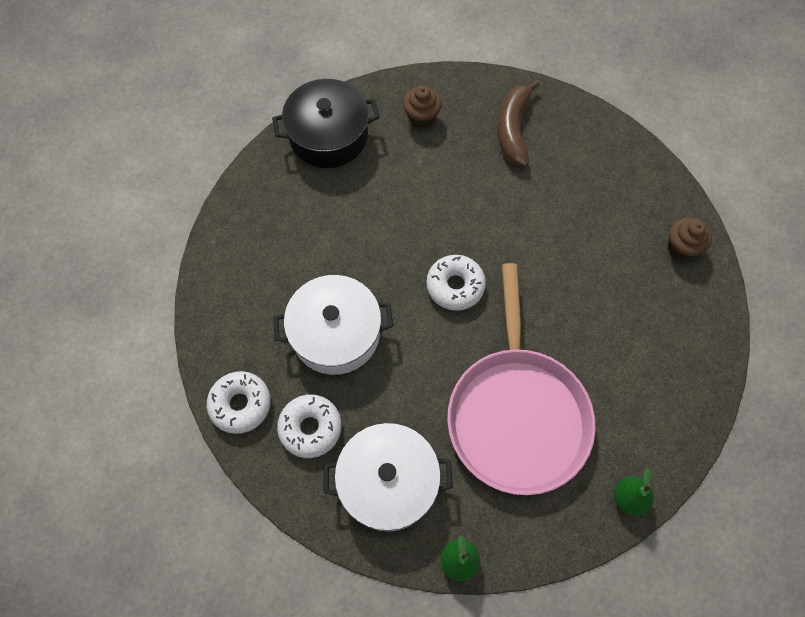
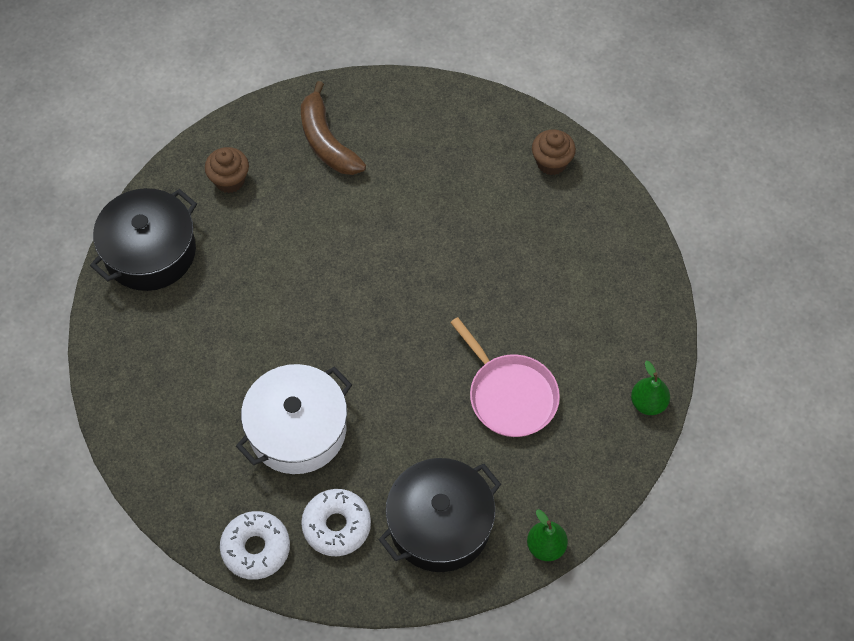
camera: 35 degrees left, 5 degrees down
(388, 482) = (440, 524): white pot -> black pot
(455, 286) = (376, 319): white donut -> none
(517, 414) = (510, 395): pink pan -> pink pan, size x0.59

